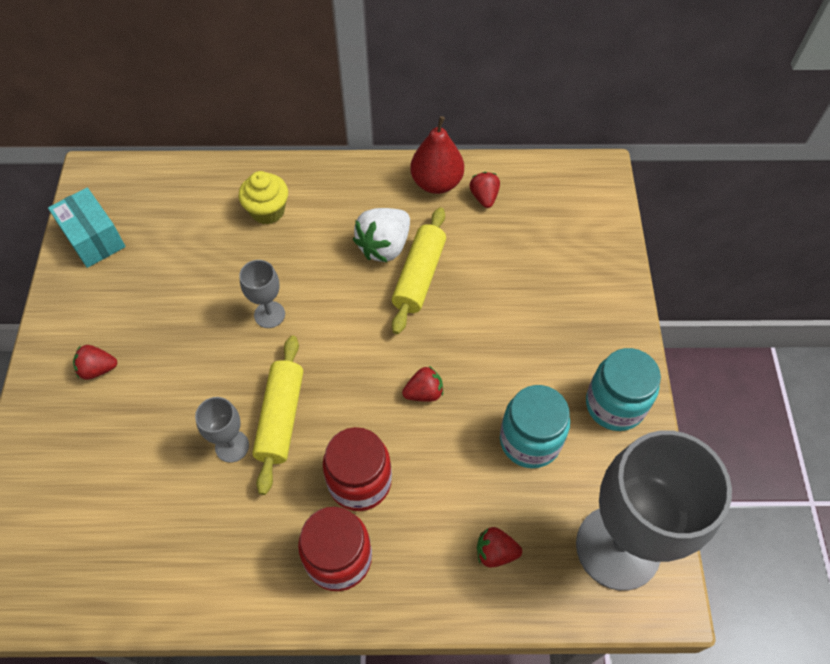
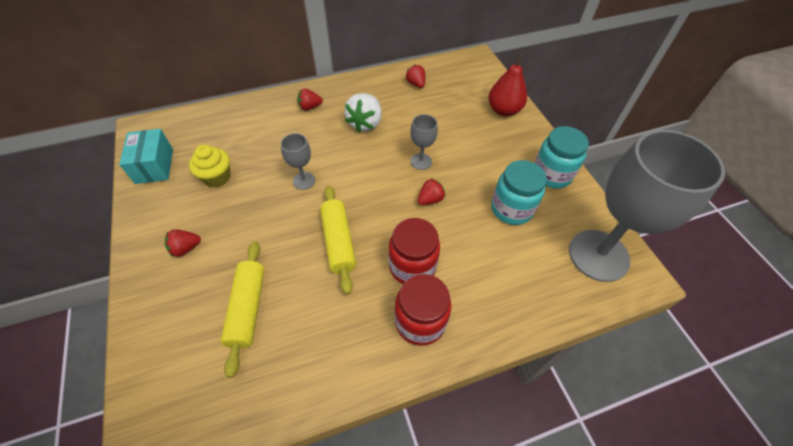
camera: 20 degrees left, 5 degrees down
(94, 239) = (154, 166): turquoise box -> turquoise box turned 45 degrees clockwise
(232, 446) = (310, 271): grey goblet -> grey goblet (421, 161)
(267, 211) = (278, 121): yellow cupcake -> yellow cupcake (217, 177)
(419, 276) = (395, 134): yellow rolling pin -> yellow rolling pin (247, 308)
(436, 183) = (383, 83): red pear -> red pear (503, 110)
(495, 552) = (524, 283): red strawberry -> red strawberry (310, 107)

